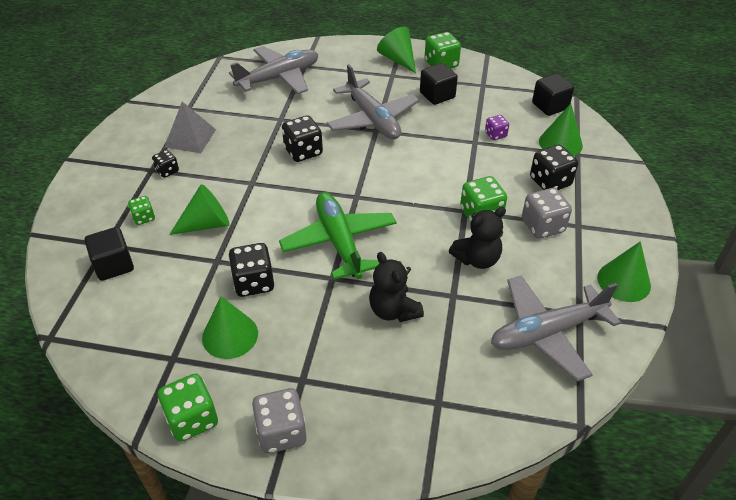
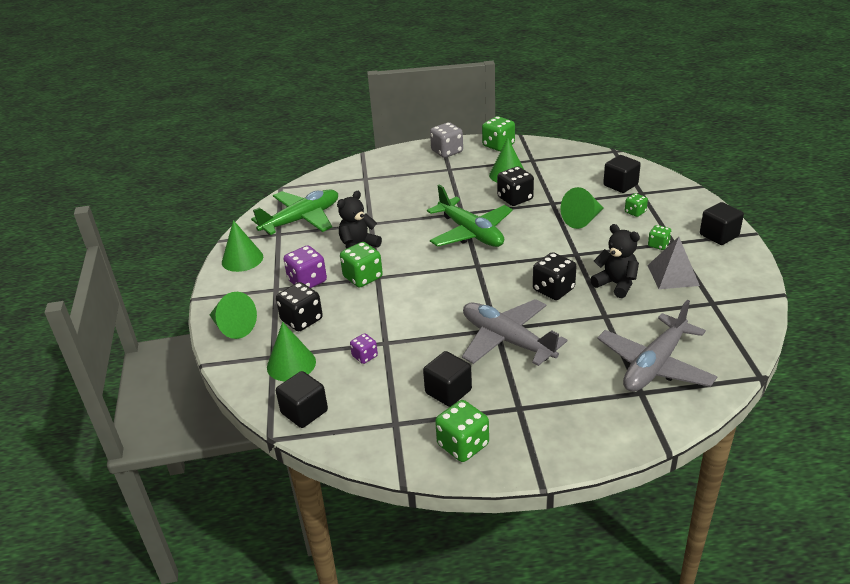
camera: 165 degrees right, 10 degrees down
(102, 165) = (719, 235): none -> black cube
(167, 171) = (658, 245): black dice -> green dice
(393, 310) = (409, 207): black teddy bear -> black teddy bear (616, 284)
(398, 59) = (526, 437): green cone -> green cone (233, 327)
(542, 226) = (307, 281): grey dice -> purple dice
(547, 333) = (301, 220): grey plane -> green plane

